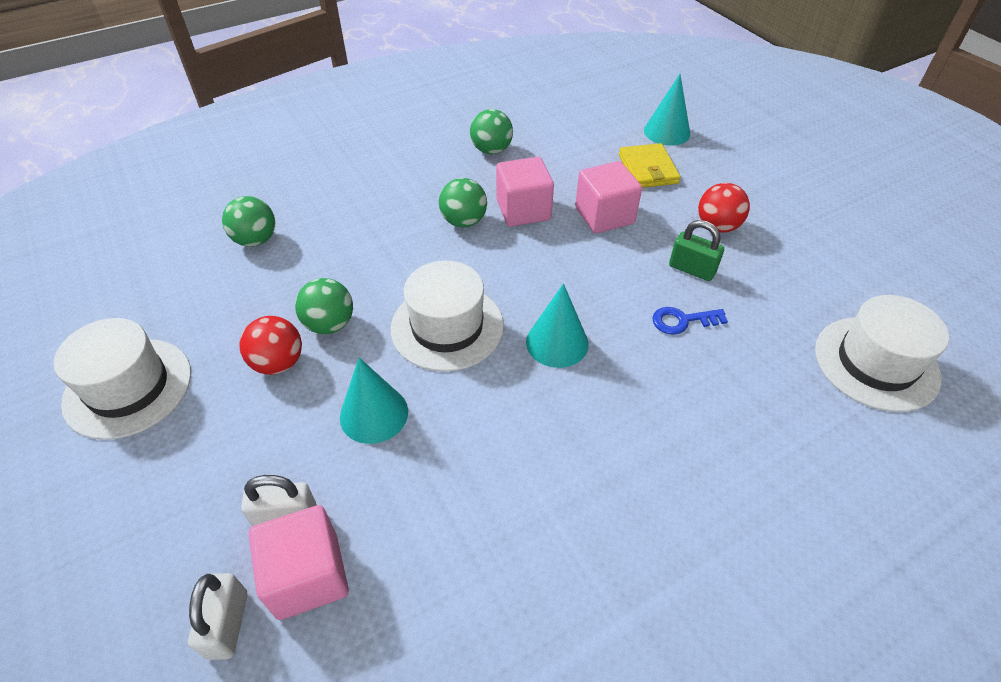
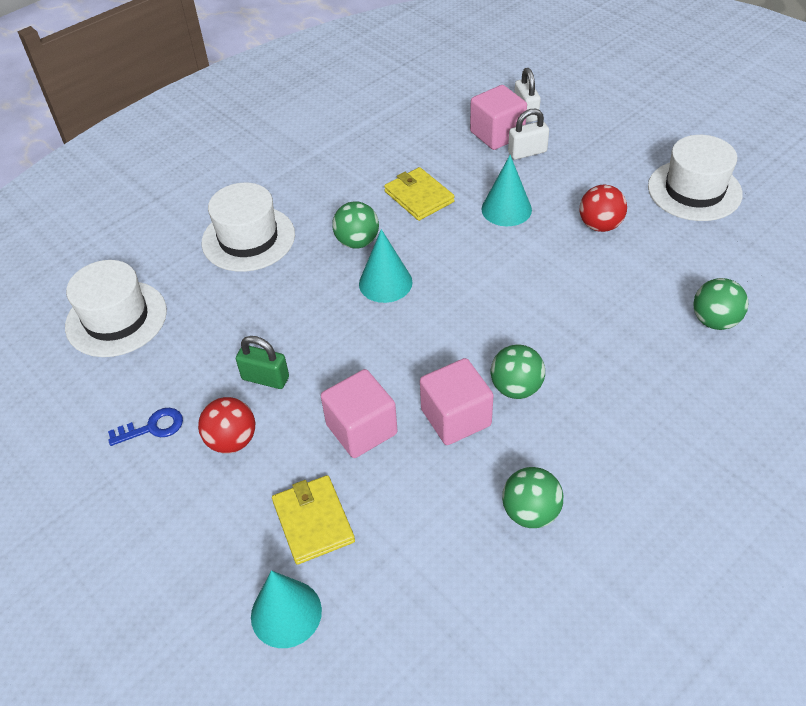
camera: 170 degrees right, 0 degrees up
(330, 324) = (581, 260): green ball -> green ball (357, 242)
(447, 327) = (482, 277): white hat -> white hat (248, 238)
(481, 465) = (419, 196): none -> yellow wallet
(682, 321) = (278, 322): blue key -> blue key (153, 427)

